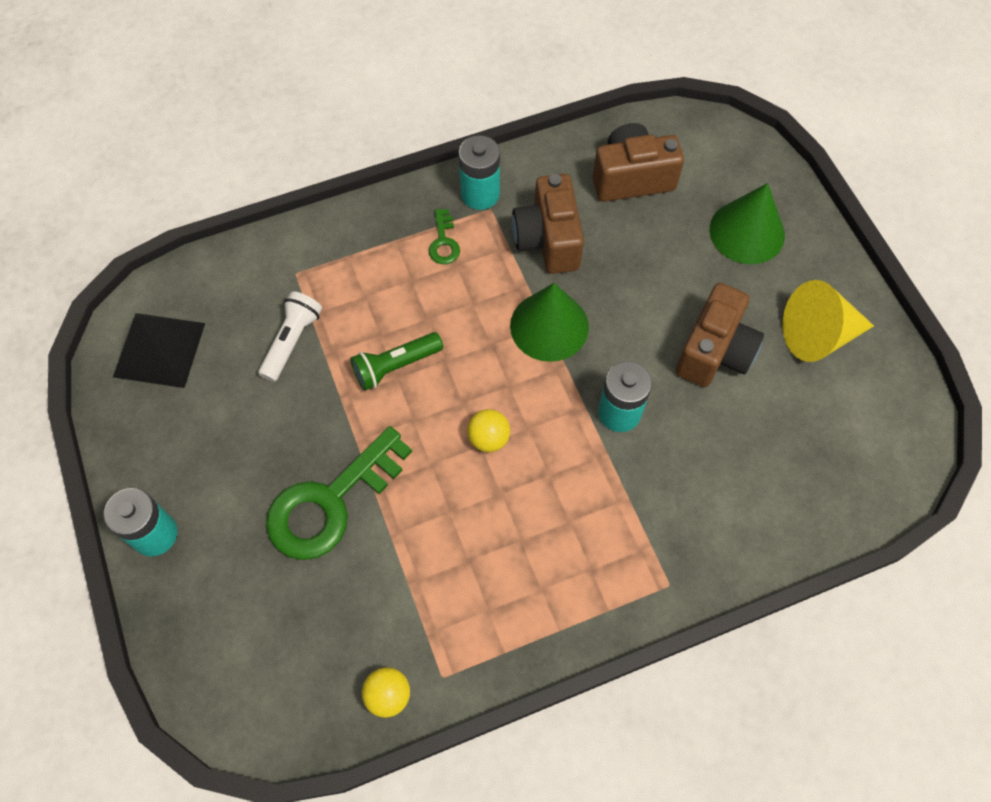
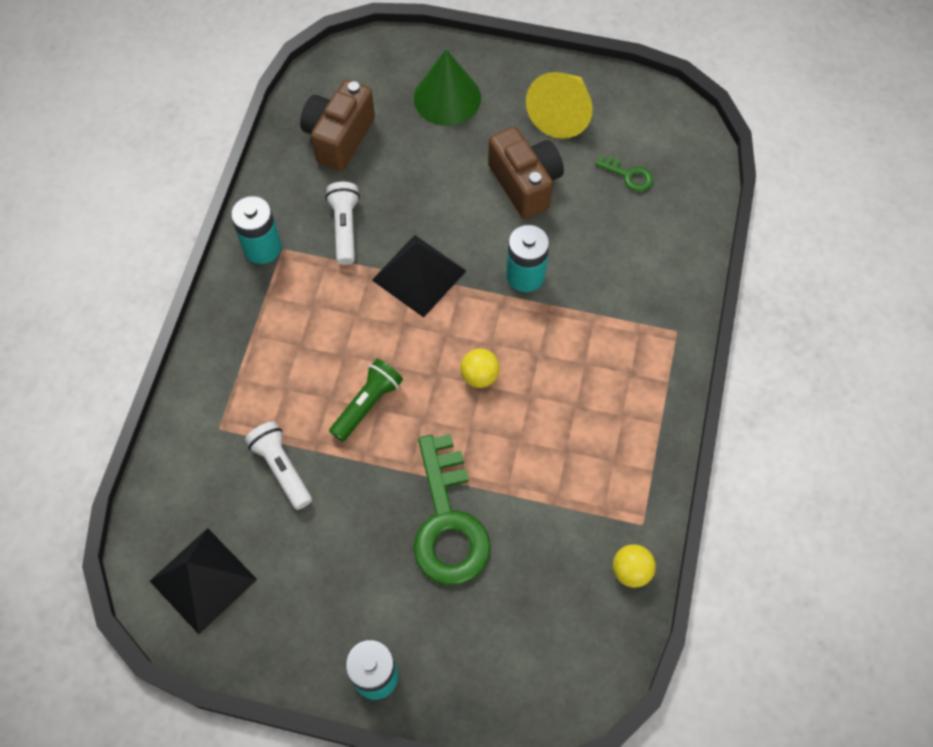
camera: 55 degrees left, 0 degrees up
(395, 366) = (367, 404): green flashlight -> green flashlight turned 150 degrees counterclockwise
(444, 242) = (284, 301): green key -> green key (629, 175)
(548, 240) = (344, 228): brown camera -> white flashlight
(549, 326) = (419, 275): green cone -> black pyramid

